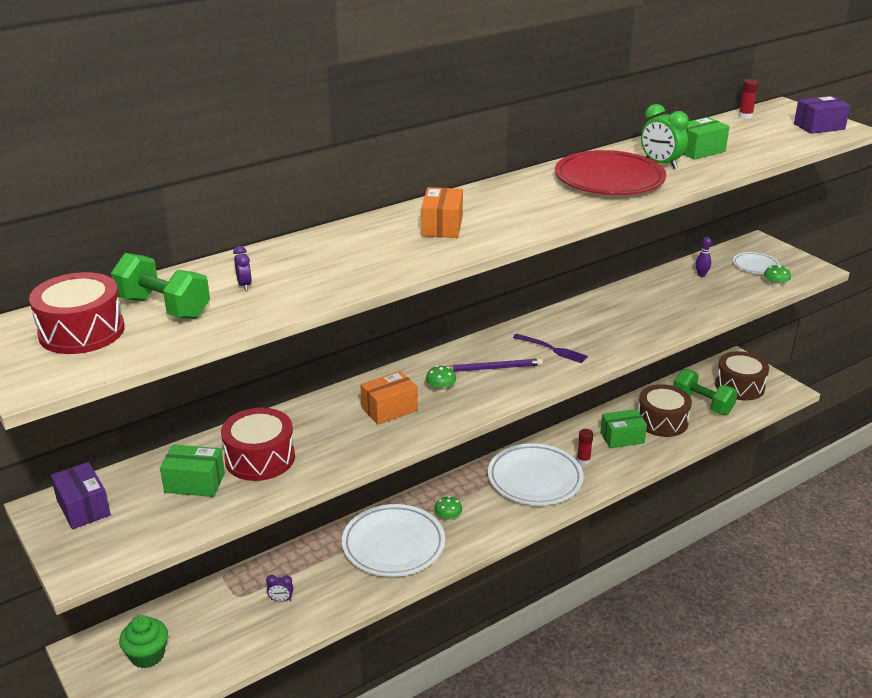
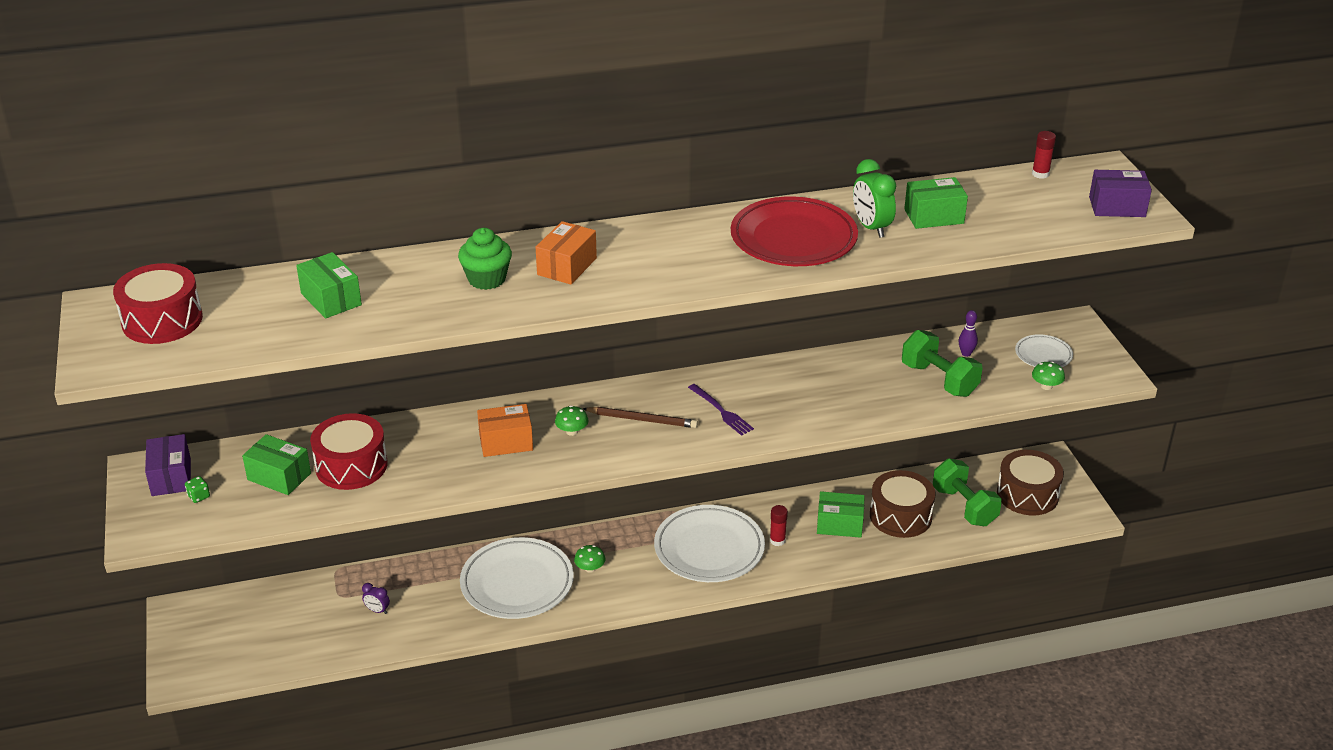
camera: 20 degrees right, 5 degrees up
(122, 518) = (199, 496): none -> green dice
(147, 655) = (230, 631): green cupcake -> green cupcake (487, 279)
(163, 308) = (245, 310): green dumbbell -> green dumbbell (939, 380)
(244, 285) = (331, 299): purple clock -> green box
(493, 368) = (642, 419): purple pencil -> brown pencil

